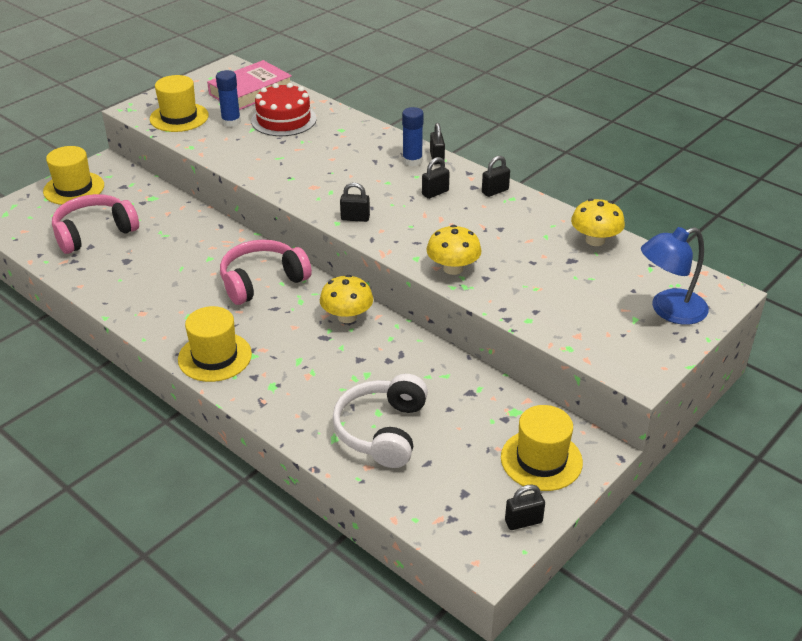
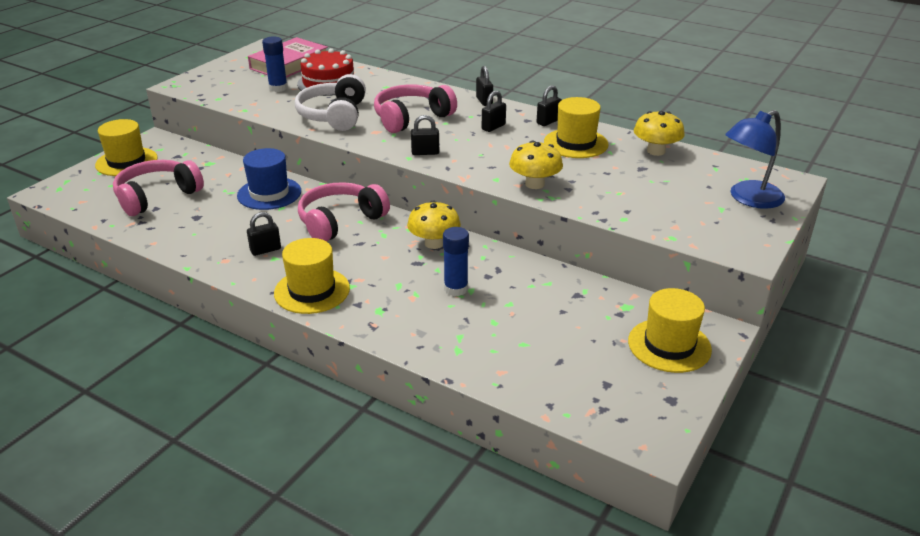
camera: 10 degrees left, 5 degrees down
(179, 117) = (225, 88): yellow hat -> yellow hat (575, 143)
(202, 240) = (269, 193): none -> blue hat
(355, 173) = (411, 118): none -> pink headphones
(382, 431) = (504, 338): white headphones -> white headphones (334, 115)
(412, 161) = (462, 105): blue glue stick -> blue glue stick (456, 289)
(523, 521) = (675, 402): black padlock -> black padlock (265, 250)

